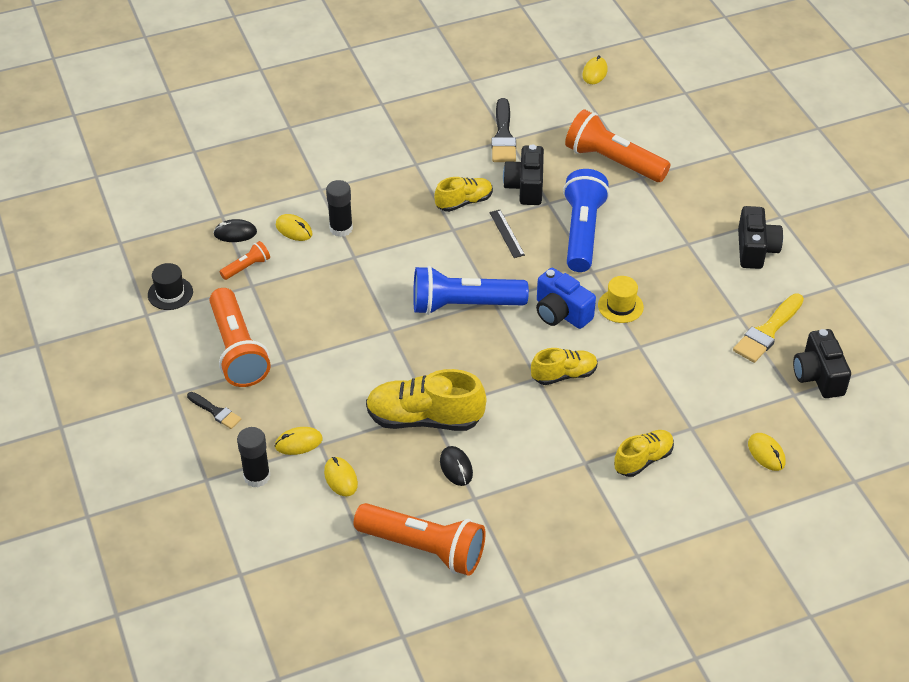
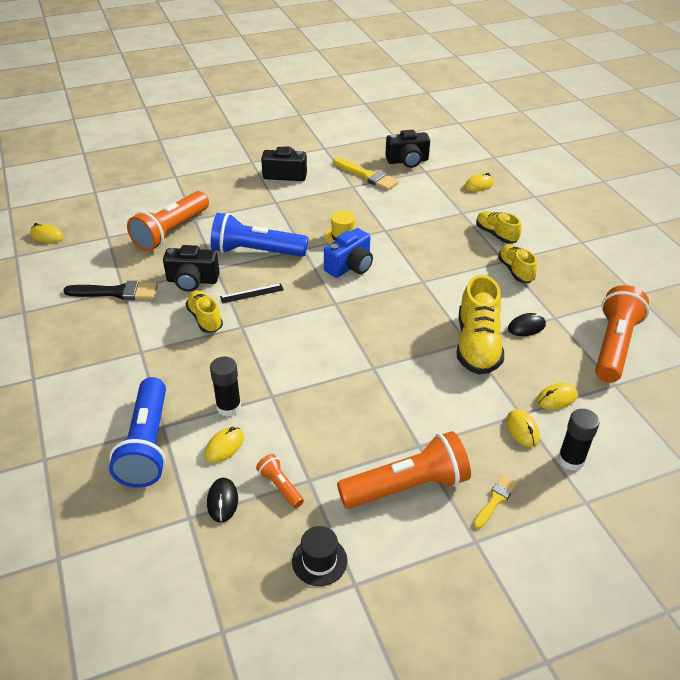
camera: 90 degrees left, 5 degrees down
(216, 411) = (495, 500): black brush -> yellow brush
(464, 305) = (341, 320): blue flashlight -> blue flashlight (147, 445)
(564, 375) = (418, 267): yellow shoe -> yellow shoe (515, 271)

